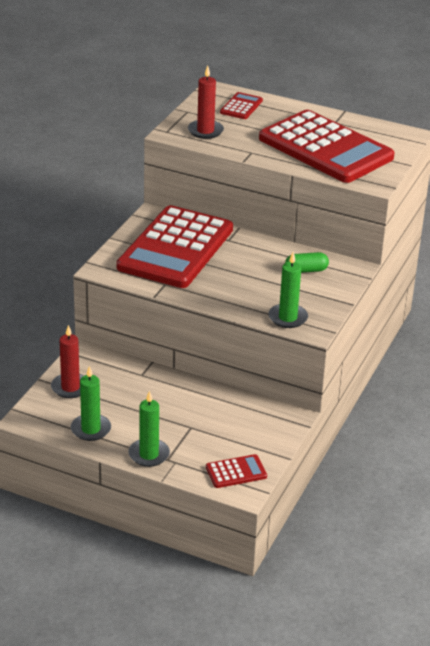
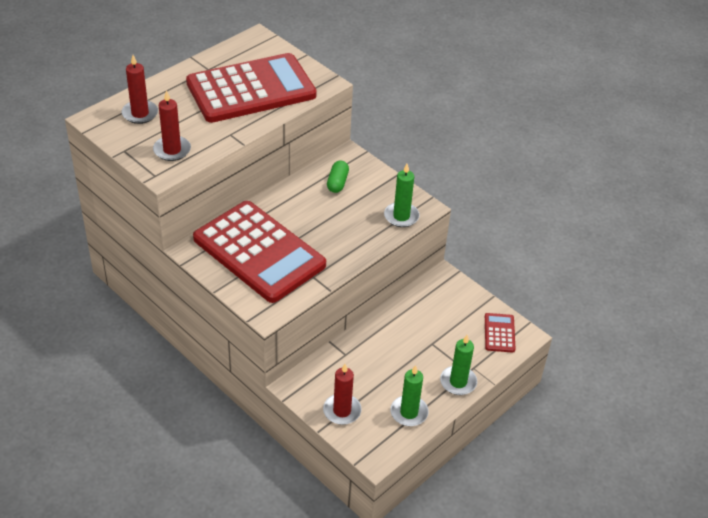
camera: 70 degrees left, 10 degrees up
(241, 106) = (140, 113): red calculator -> red candle

